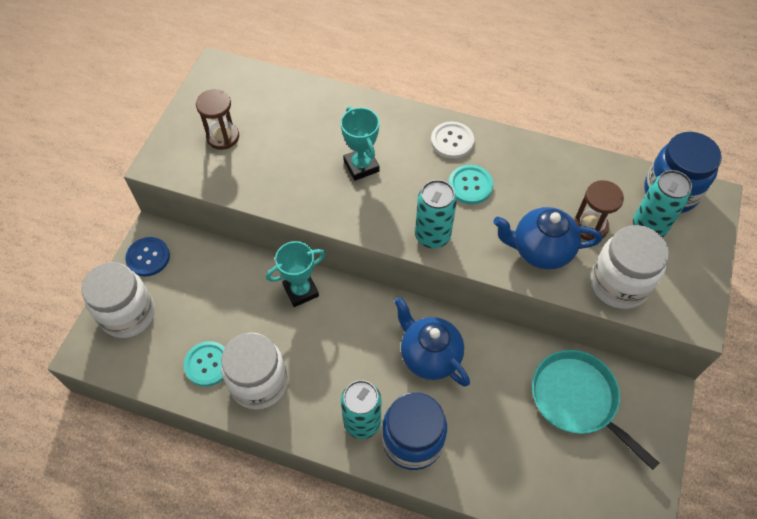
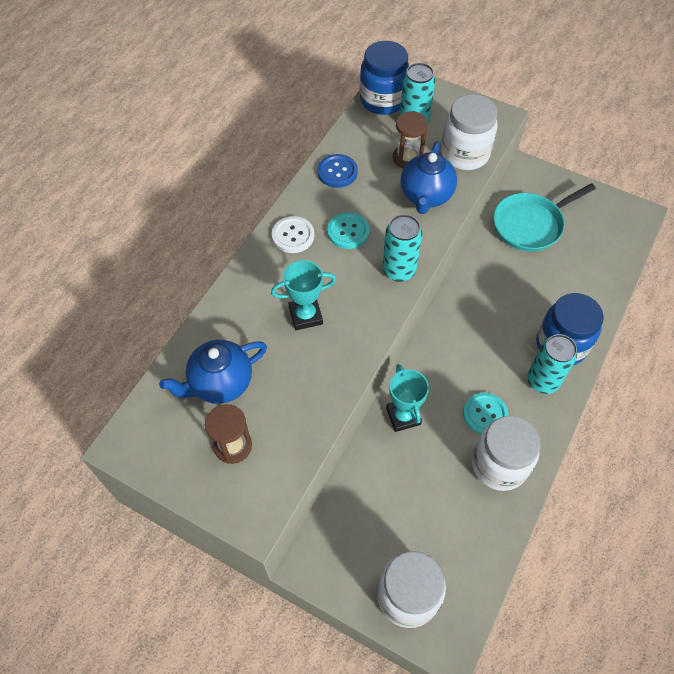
camera: 80 degrees left, 0 degrees up
(148, 257) = (337, 571): blue button -> blue button (337, 172)
(208, 364) = (475, 512): turquoise button -> turquoise button (485, 414)
(429, 356) = (483, 319): blue teapot -> blue teapot (220, 383)

